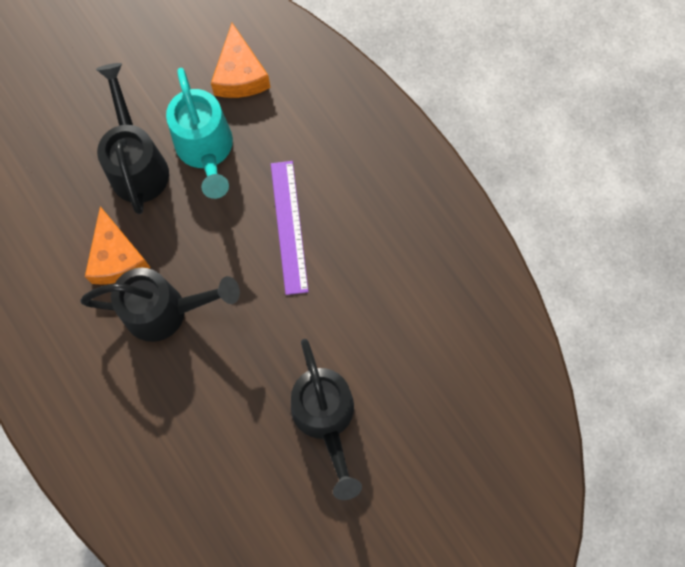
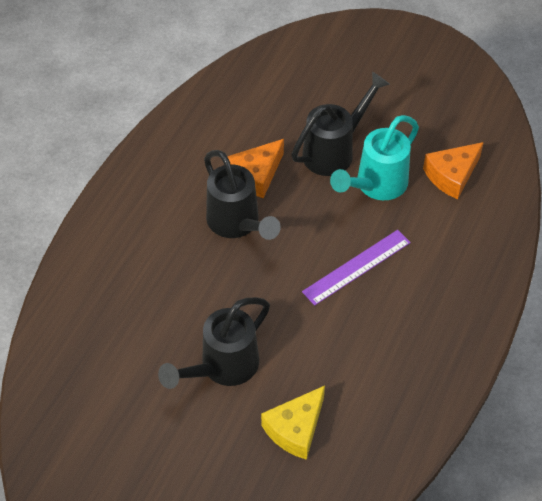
camera: 60 degrees right, 20 degrees down
(430, 387) = (295, 429): none -> yellow cheese

